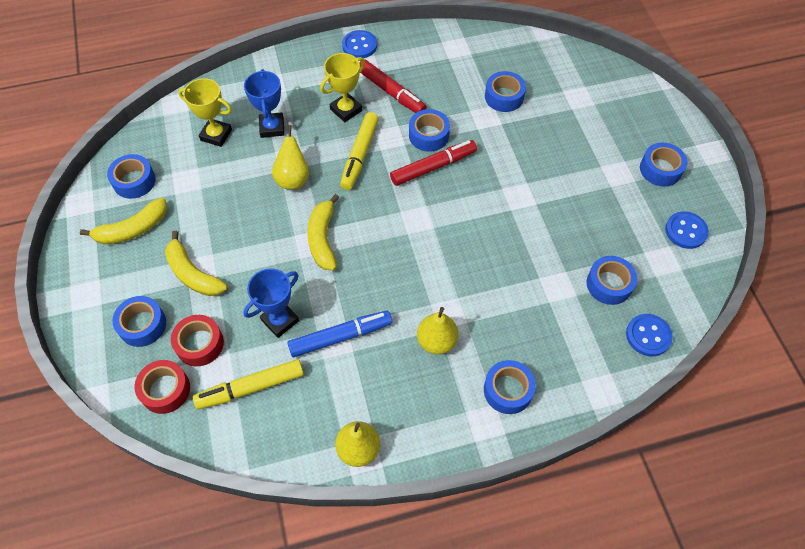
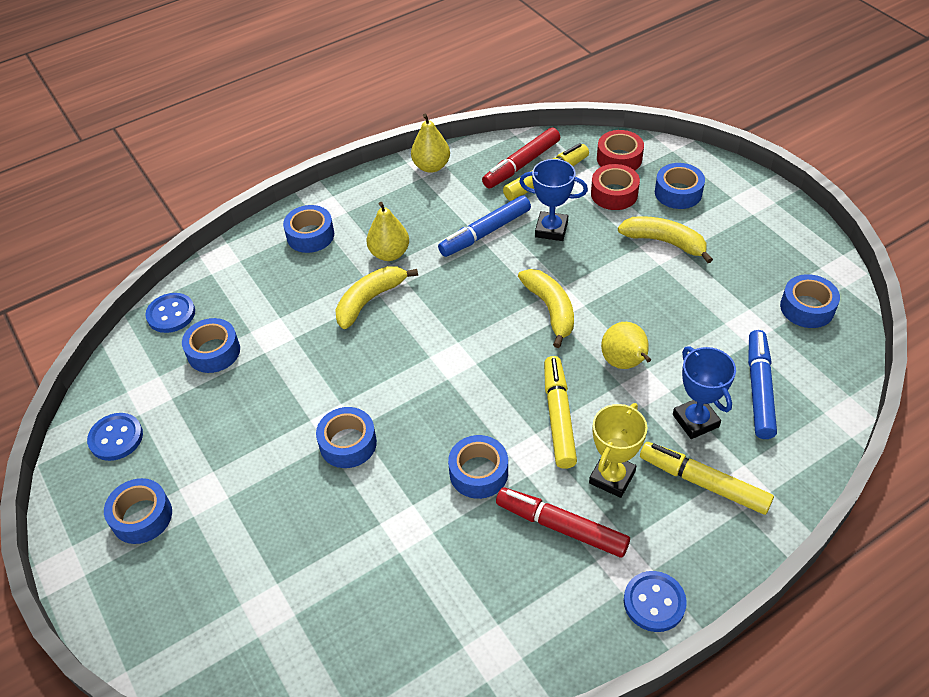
camera: 165 degrees right, 10 degrees down
(132, 229) = (761, 262): yellow banana -> yellow banana (370, 300)
(216, 135) = (759, 389): yellow trophy -> blue marker
(280, 320) = (551, 229): blue trophy -> blue trophy turned 75 degrees clockwise
(293, 92) = (703, 483): none -> yellow marker
(433, 167) = (456, 429): red marker -> red marker (521, 164)
(504, 97) = (387, 572): blue tape -> blue tape (348, 443)

